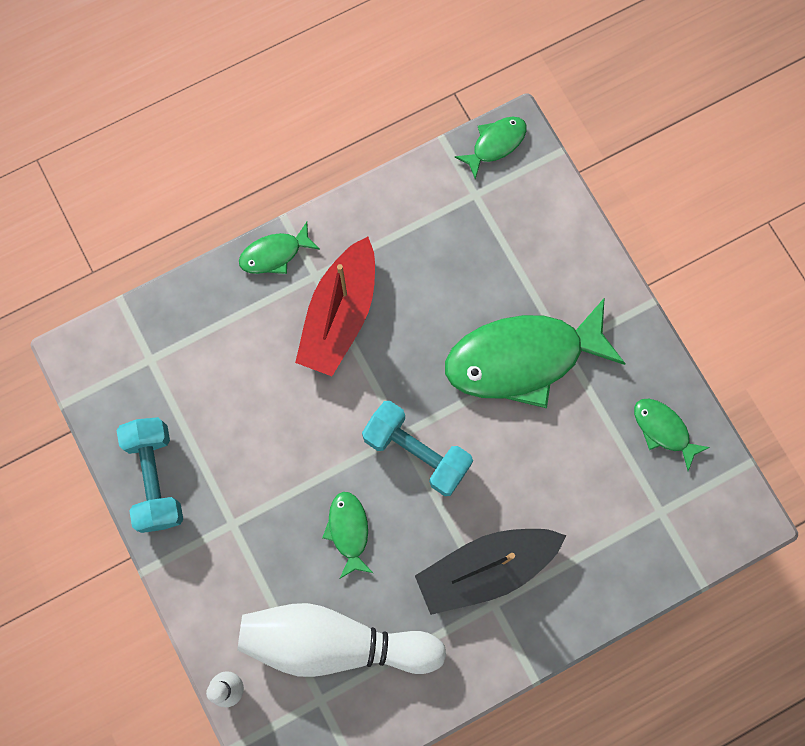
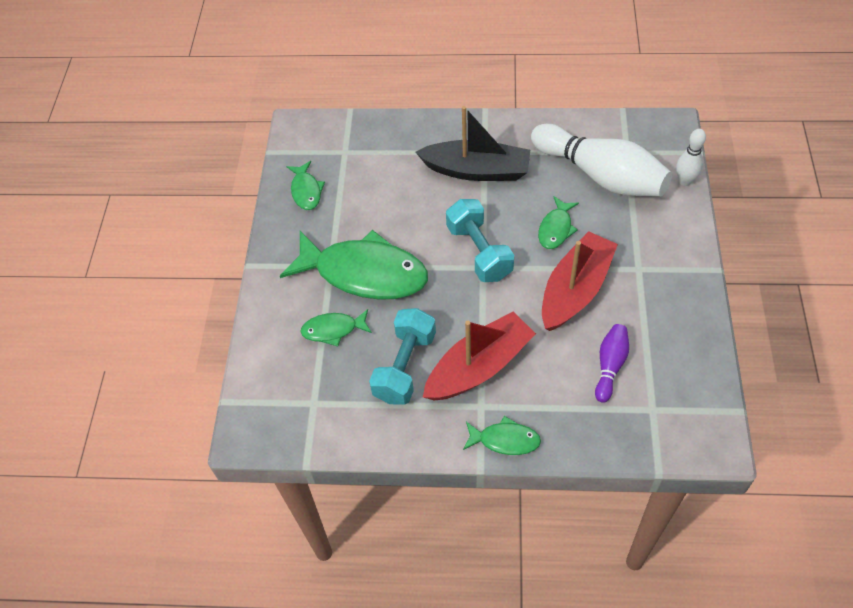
camera: 145 degrees left, 20 degrees down
(155, 478) = (685, 323): turquoise dumbbell -> turquoise dumbbell (404, 366)
(211, 385) = (610, 366): none -> purple bowling pin
(288, 458) = (575, 290): none -> red boat
(495, 144) = (268, 434): green fish -> green fish (333, 330)

